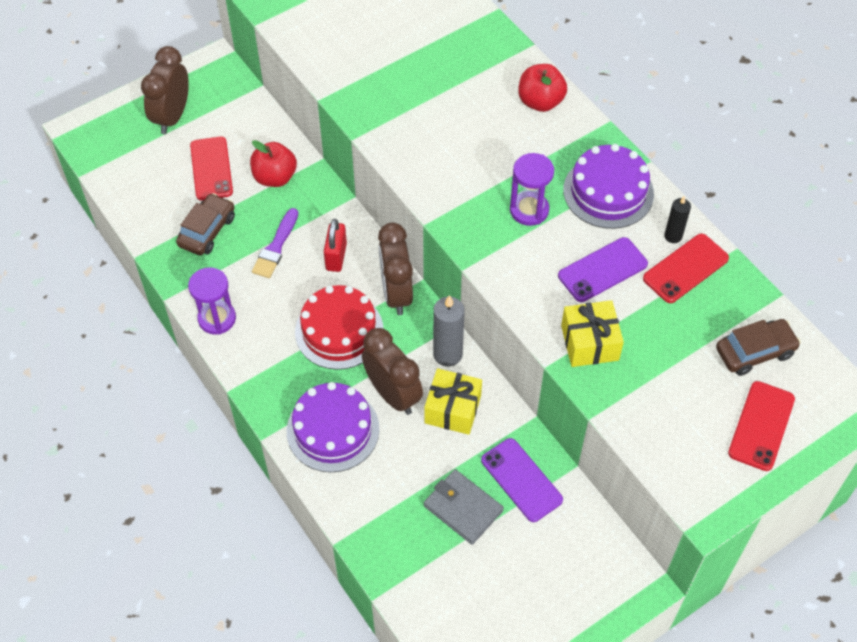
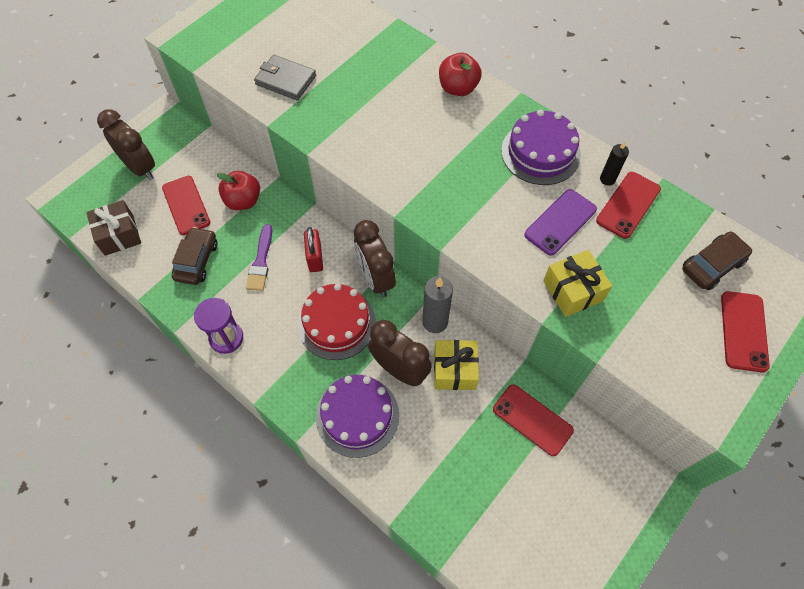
camera: 15 degrees left, 5 degrees up
(131, 185) = (119, 235): none -> brown gift
(172, 116) = (140, 167): brown clock -> brown clock turned 135 degrees clockwise
(463, 508) = (491, 459): grey wallet -> grey wallet (285, 80)
(521, 480) = (532, 419): purple phone -> red phone
(529, 210) = (480, 183): purple hourglass -> none

